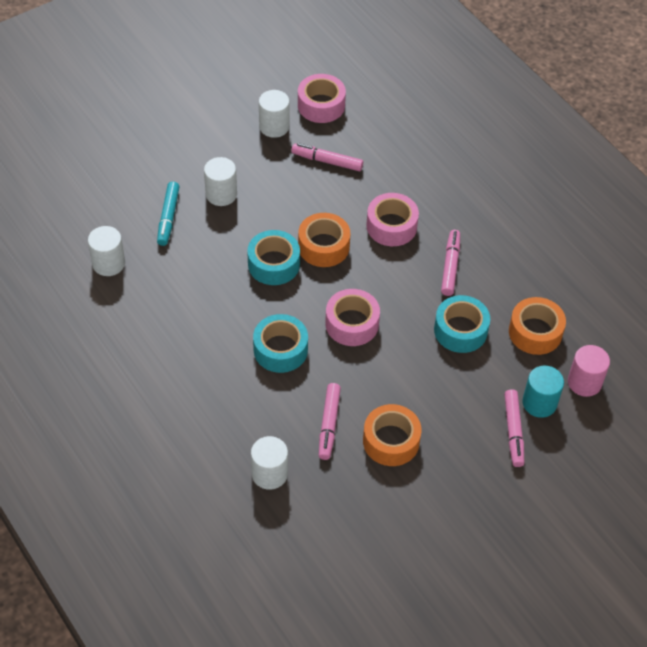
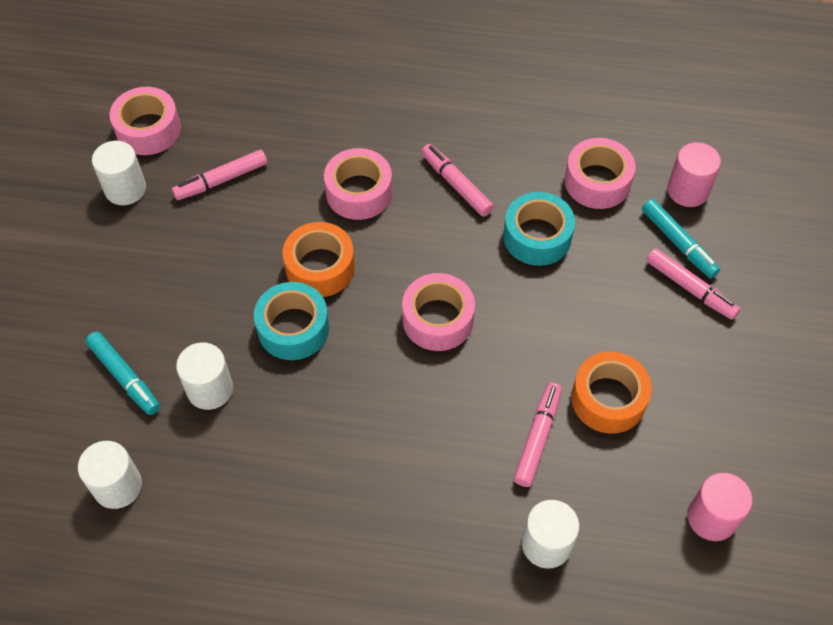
camera: 45 degrees left, 5 degrees up
(221, 194) = (153, 304): white cylinder -> white cylinder (210, 389)
(280, 349) = (404, 408): turquoise tape -> none
(329, 424) = (537, 438): pink marker -> pink marker turned 120 degrees counterclockwise
(369, 544) = (711, 518): none -> pink cylinder
(535, 332) = (597, 182): orange tape -> pink tape
(539, 403) = (678, 242): turquoise cylinder -> turquoise marker

